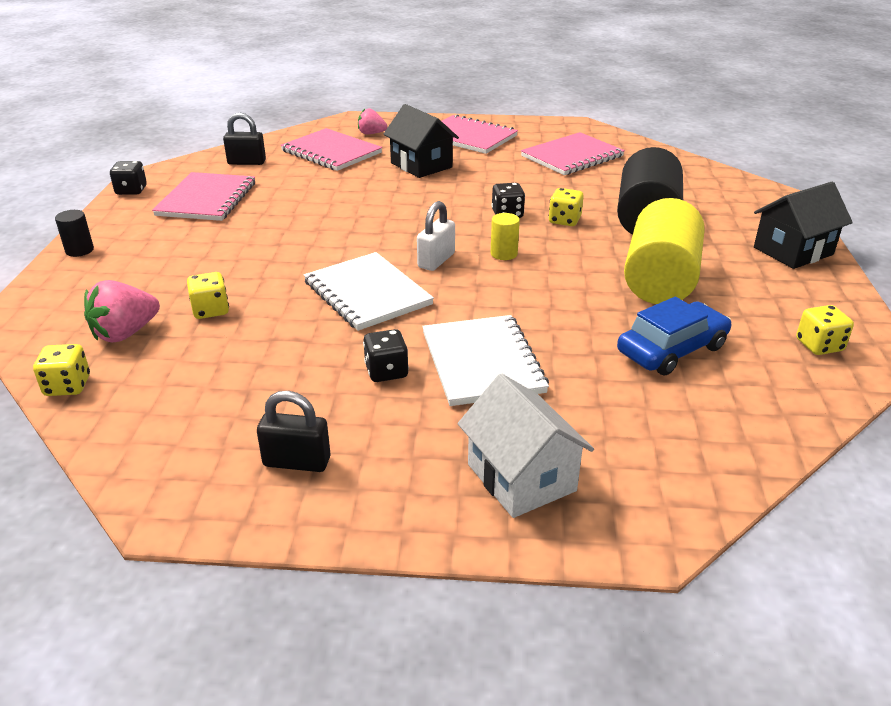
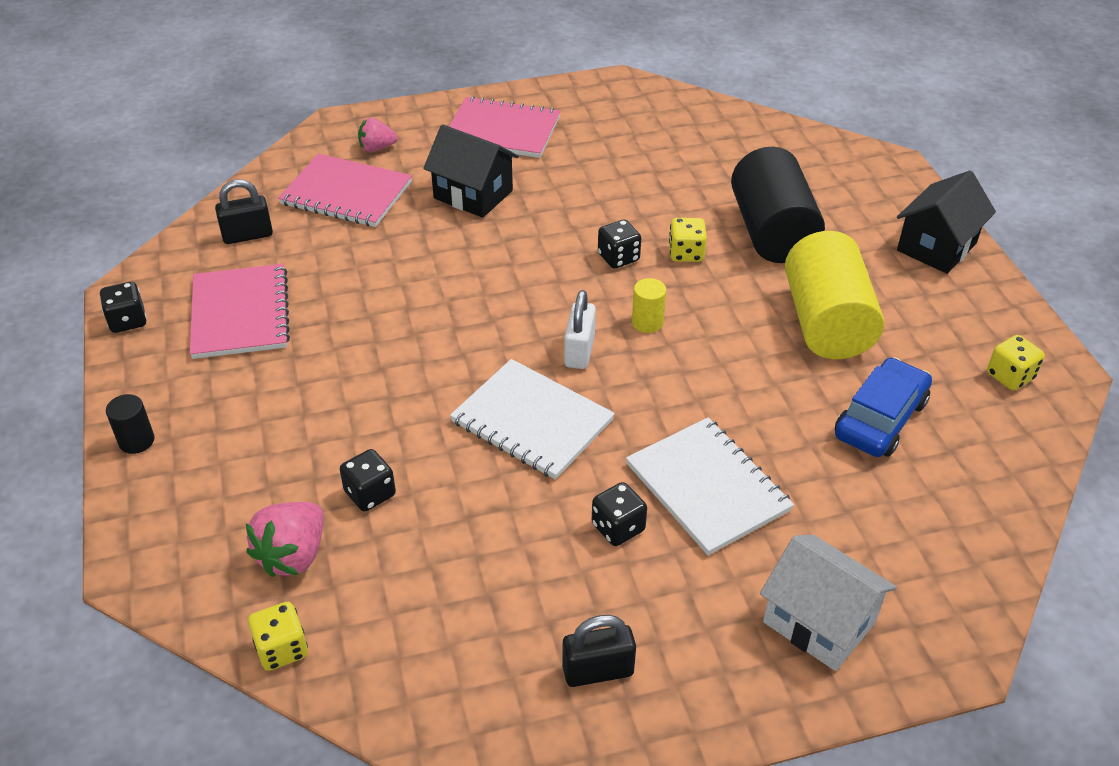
camera: 20 degrees left, 10 degrees up
(211, 310) = (370, 494): yellow dice -> black dice
(572, 156) = (641, 142): pink notebook -> none

